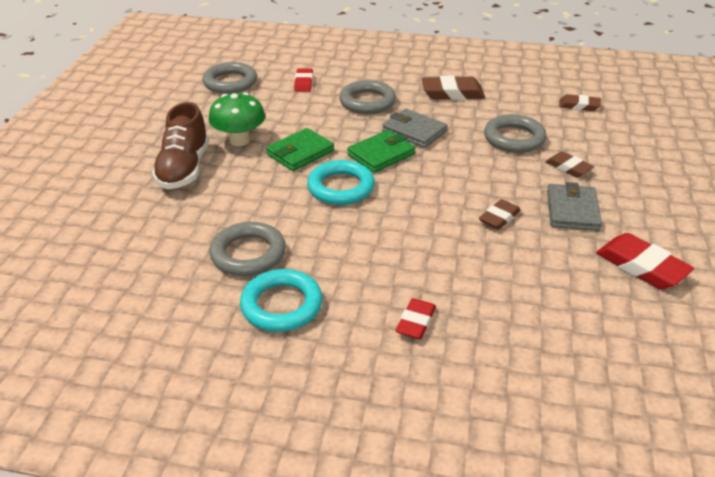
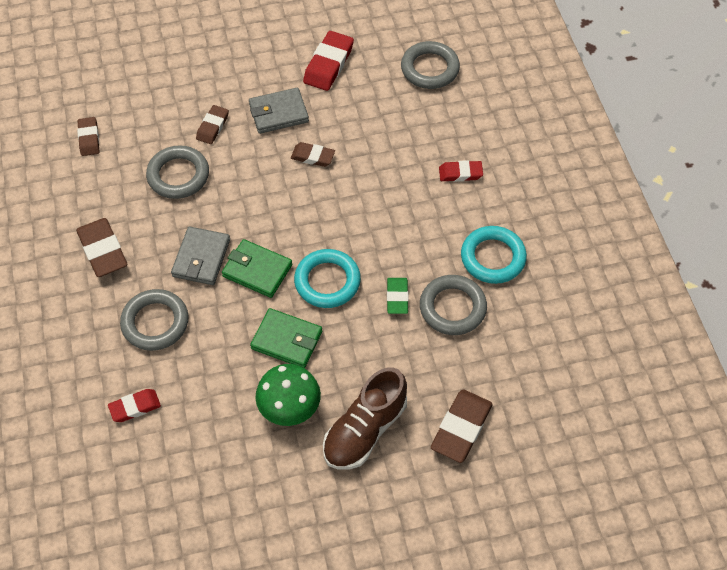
camera: 115 degrees left, 20 degrees up
(129, 218) = (461, 428): none -> brown eraser
(184, 169) = (365, 430): brown shoe -> brown shoe turned 150 degrees clockwise
(230, 82) = (165, 491): grey ring -> grey ring (430, 69)
(290, 222) = (397, 297): none -> green eraser

